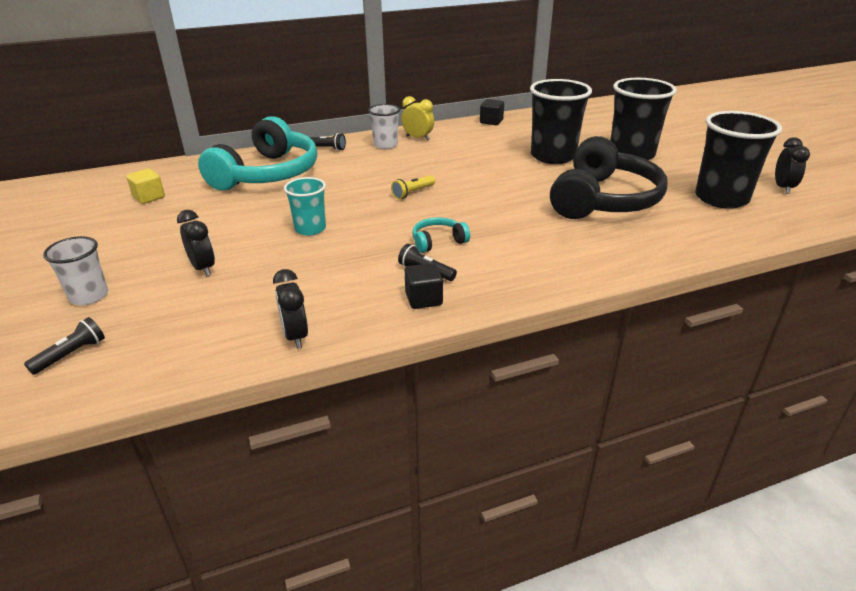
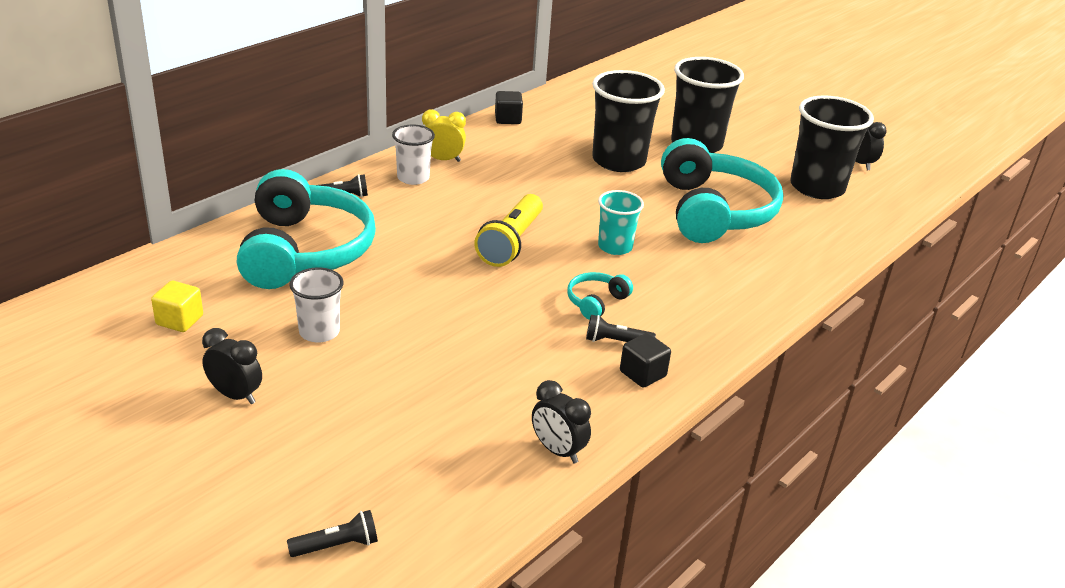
camera: 30 degrees left, 0 degrees up
(71, 354) = (337, 545): black flashlight -> black flashlight turned 60 degrees clockwise
(89, 296) = (269, 473): white cup -> white cup (319, 332)
(203, 268) = (369, 401): black clock -> black clock (235, 395)
(310, 229) = (441, 318): turquoise cup -> turquoise cup (615, 247)
(413, 193) = (511, 243): yellow flashlight -> yellow flashlight, size x1.86
(604, 200) = (714, 211): black headphones -> turquoise headphones

